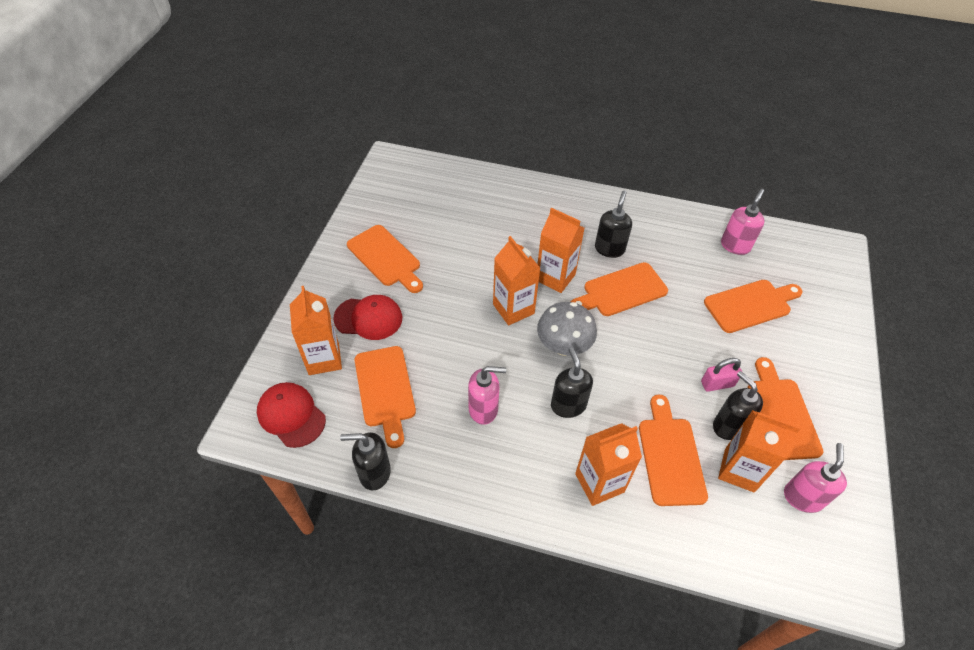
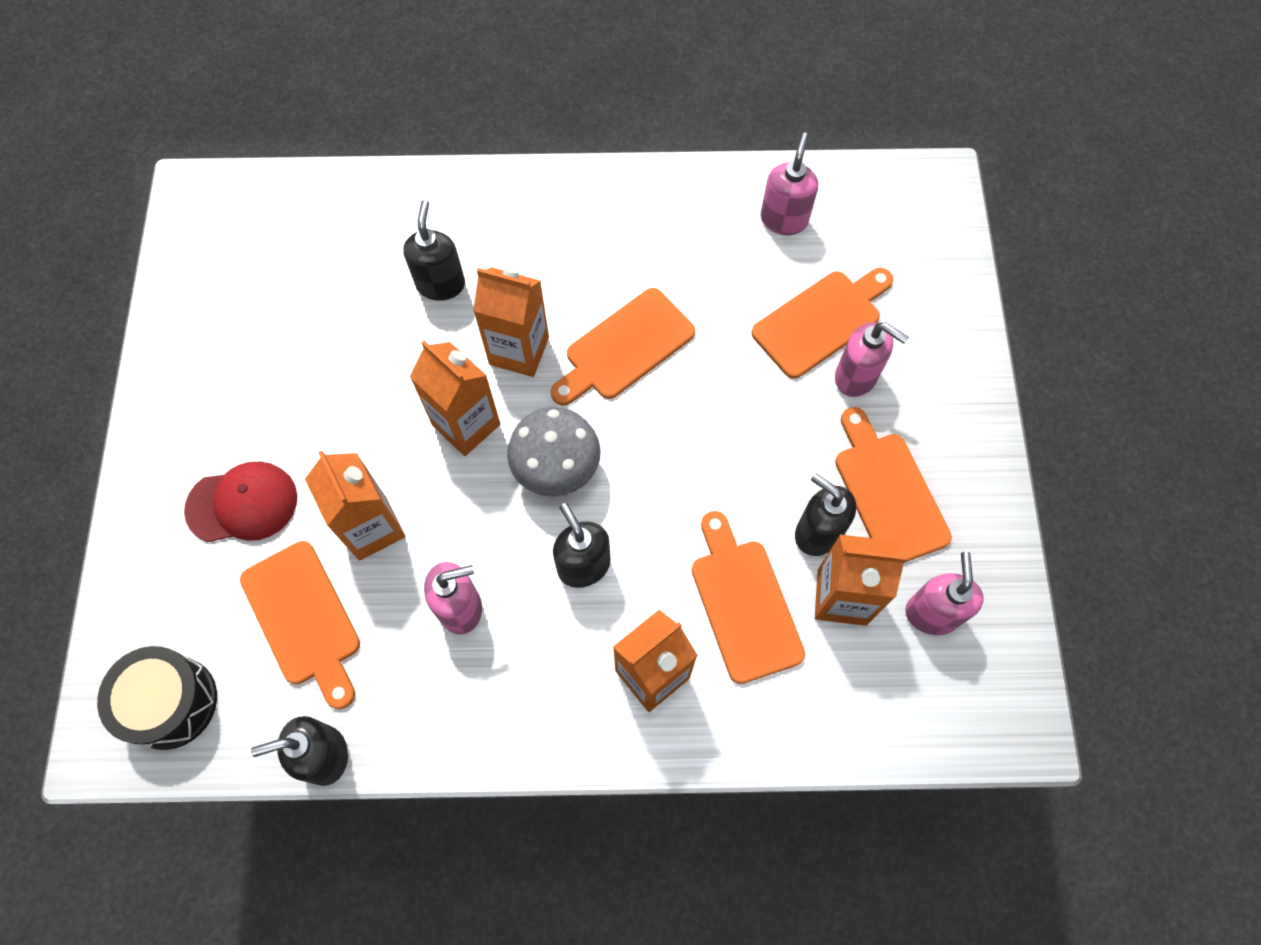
camera: 15 degrees left, 15 degrees up
(291, 415) = (171, 702): red cap -> black drum
(324, 359) = (192, 594): orange carton -> orange carton (372, 528)
(385, 258) = (239, 387): orange cutting board -> none
(609, 249) = (592, 276): black soap dispenser -> black soap dispenser (441, 284)
(717, 384) = (792, 469): pink padlock -> none
(769, 341) = (856, 377): none -> pink soap dispenser

